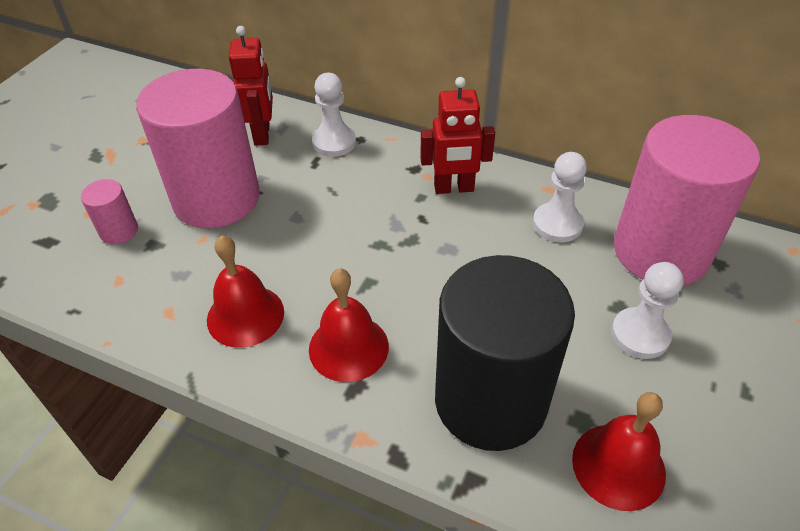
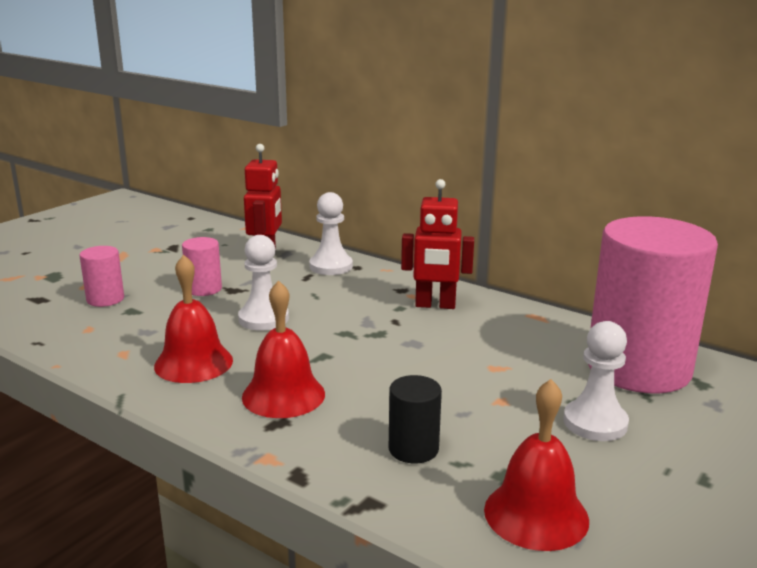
camera: 10 degrees right, 25 degrees down
(216, 198) = (204, 289): pink cylinder -> pink cylinder, size x0.42
(490, 401) = (413, 449): black cylinder -> black cylinder, size x0.42
(557, 224) = (533, 338): white pawn -> white pawn (263, 319)

